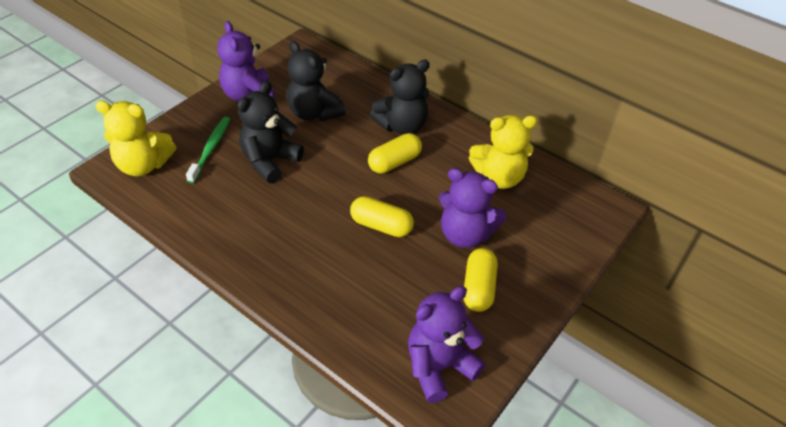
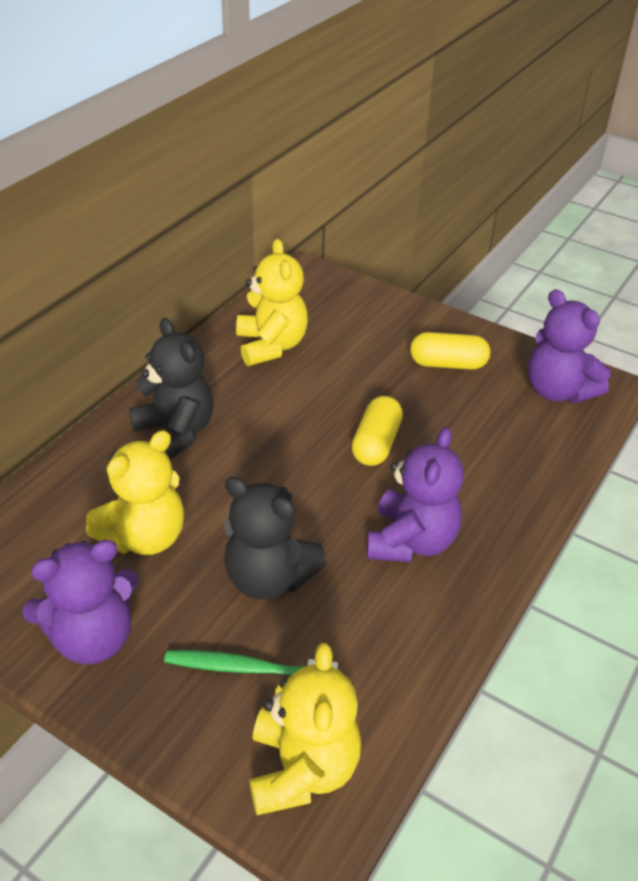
camera: 95 degrees left, 5 degrees down
(314, 113) = (144, 537): black teddy bear -> yellow teddy bear
(394, 162) = (254, 437): yellow capsule -> none
(465, 234) = (372, 373): purple teddy bear -> purple teddy bear (411, 541)

